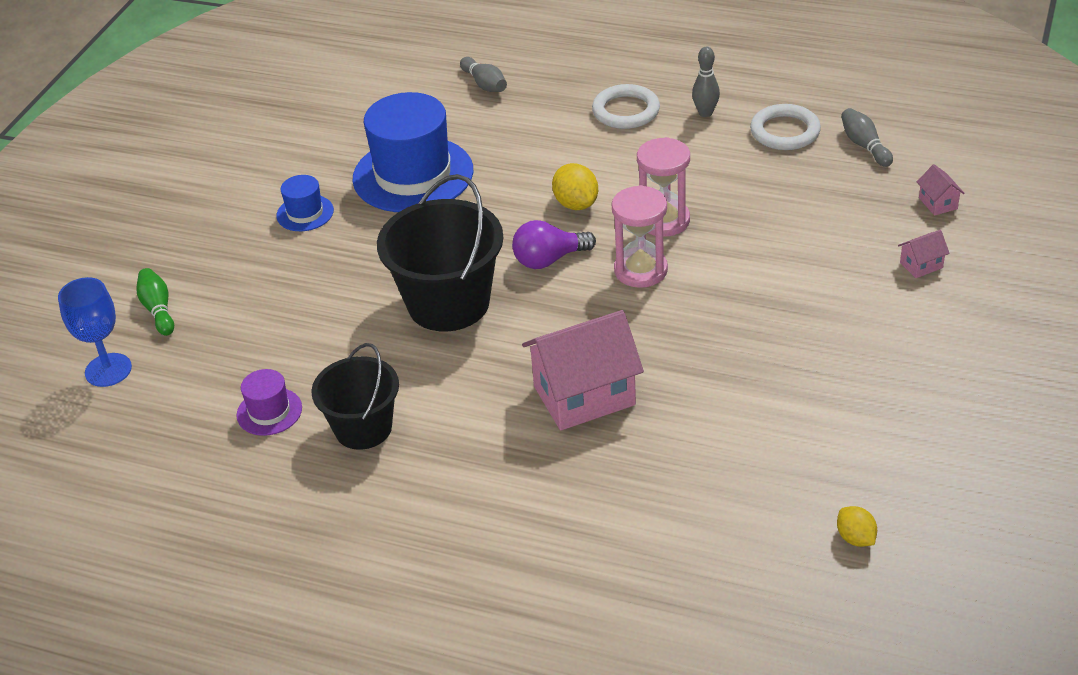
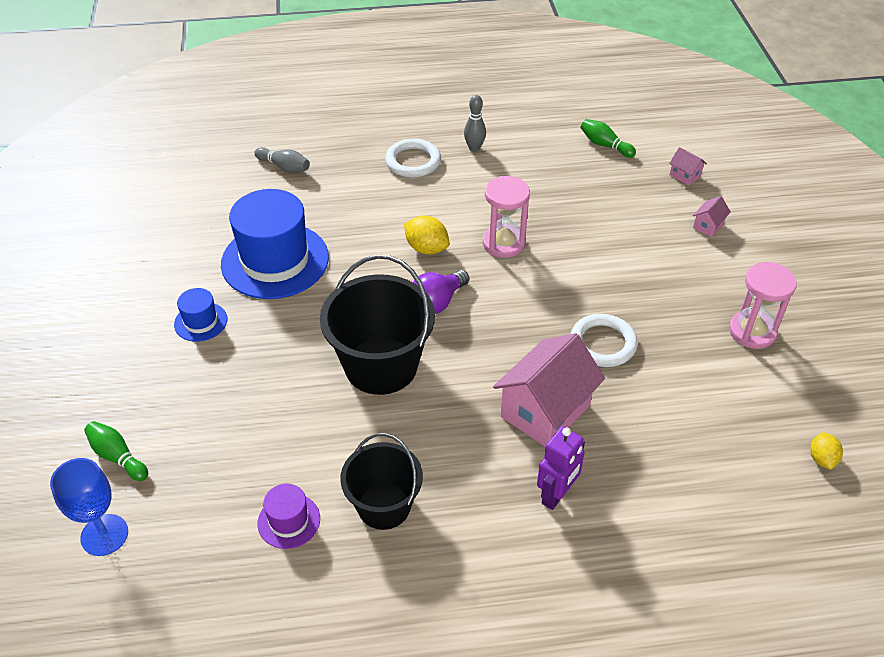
camera: 30 degrees left, 5 degrees up
(537, 475) = (556, 495): none -> purple robot
(640, 270) = (514, 289): pink hourglass -> pink hourglass (752, 332)
(785, 131) = (542, 148): white ring -> white ring (602, 343)
(855, 538) = (822, 459): yellow lemon -> yellow lemon turned 60 degrees clockwise
(864, 146) = (605, 145): grey bowling pin -> green bowling pin

